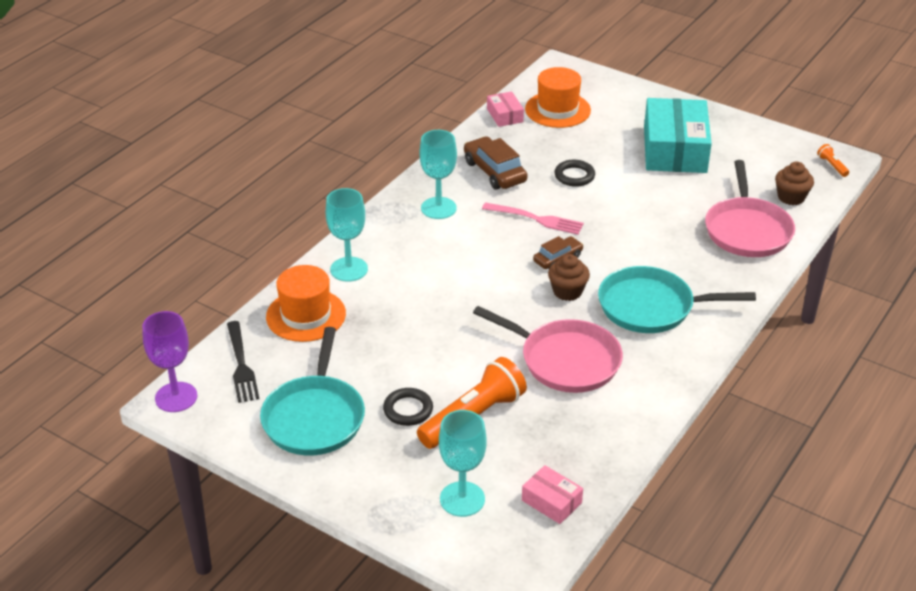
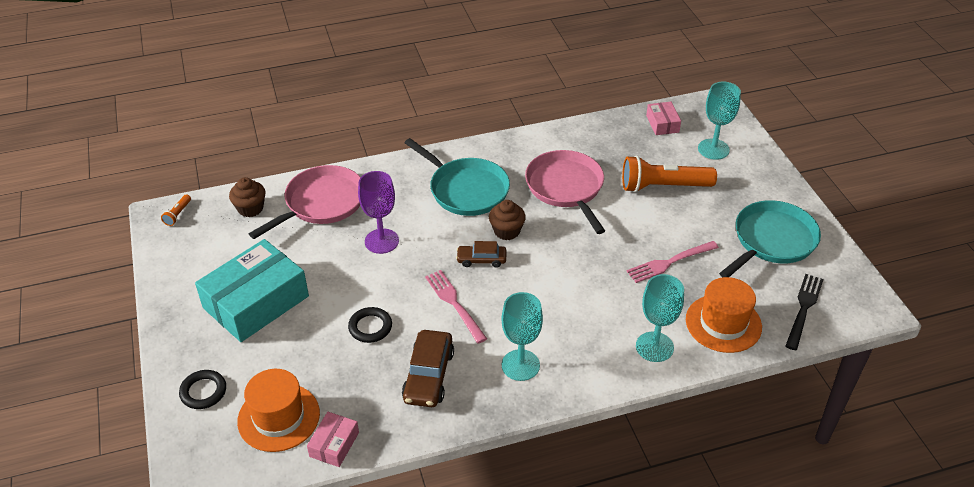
camera: 140 degrees left, 5 degrees up
(176, 397) = (870, 309): purple goblet -> purple goblet (381, 241)
(396, 342) = (669, 262): none -> pink fork
(408, 410) = (702, 212): black ring -> black ring (203, 392)

